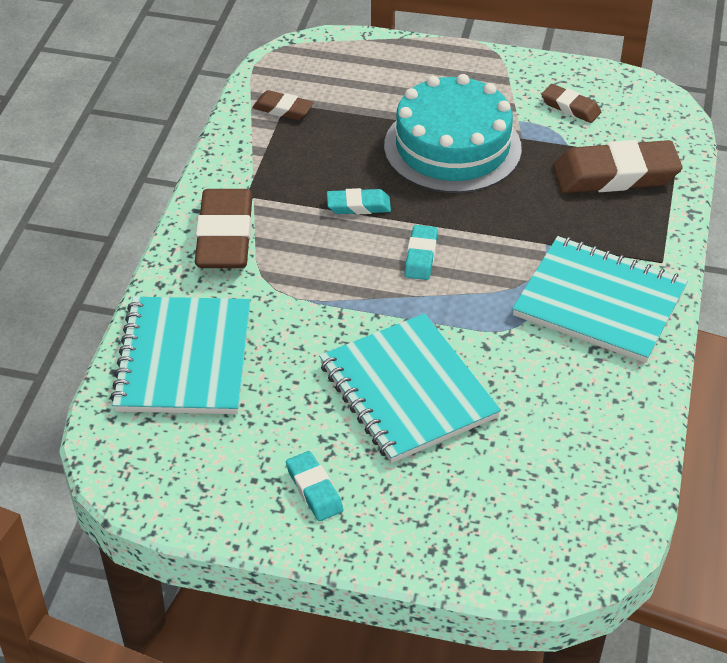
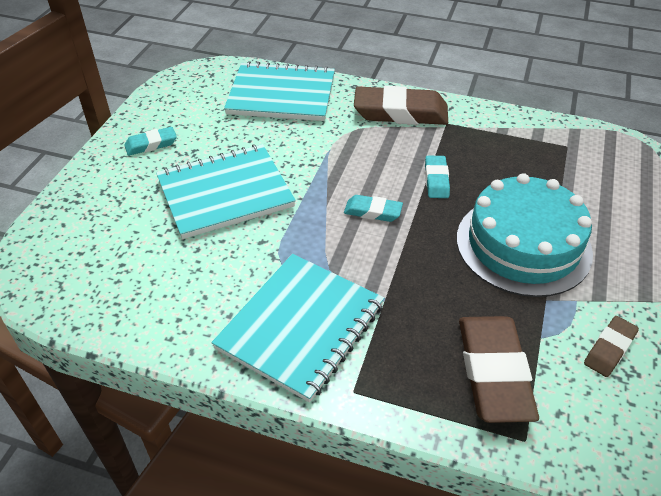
camera: 95 degrees right, 0 degrees up
(283, 109) = (558, 144): brown eraser -> none

